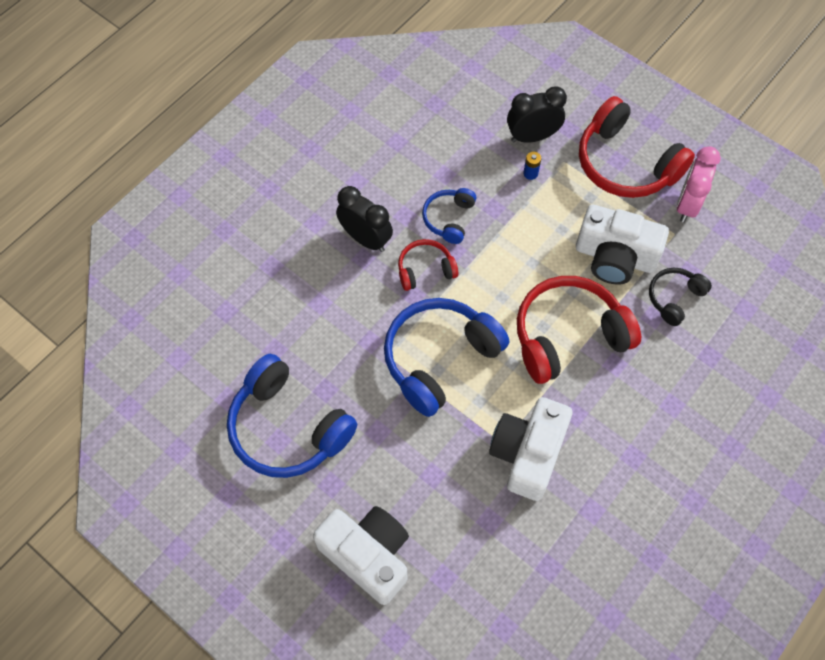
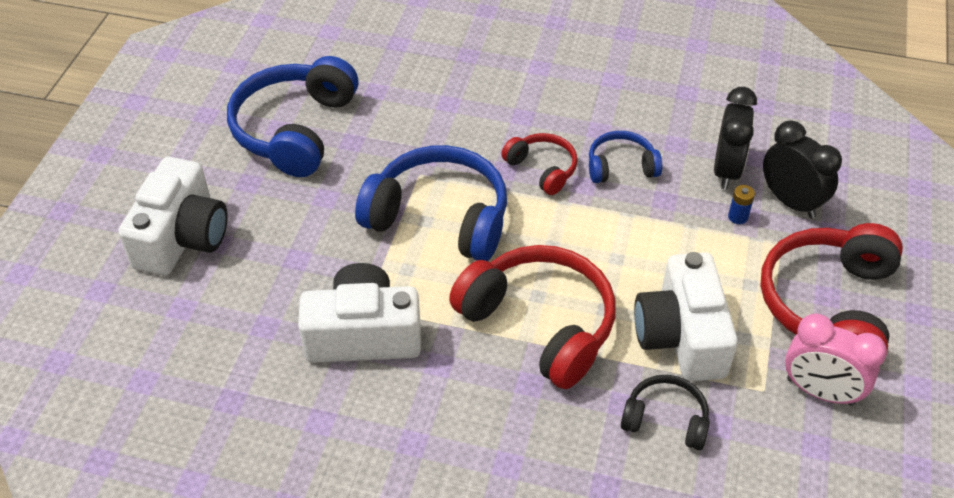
camera: 65 degrees right, 15 degrees down
(365, 239) = (547, 110): black clock -> black clock (726, 170)
(687, 205) = (820, 391): pink clock -> pink clock turned 150 degrees counterclockwise

